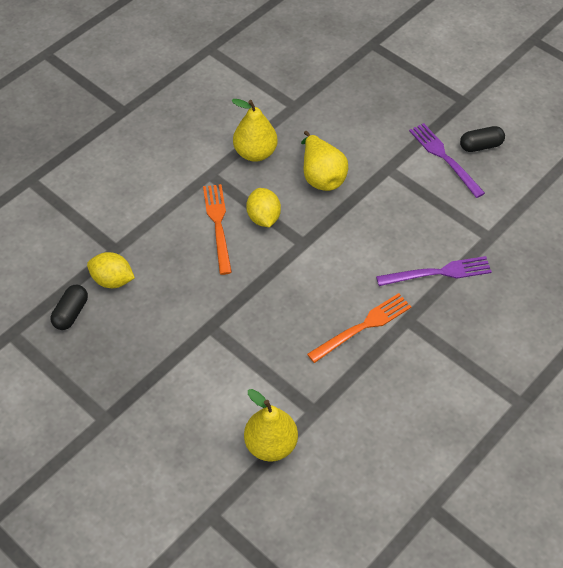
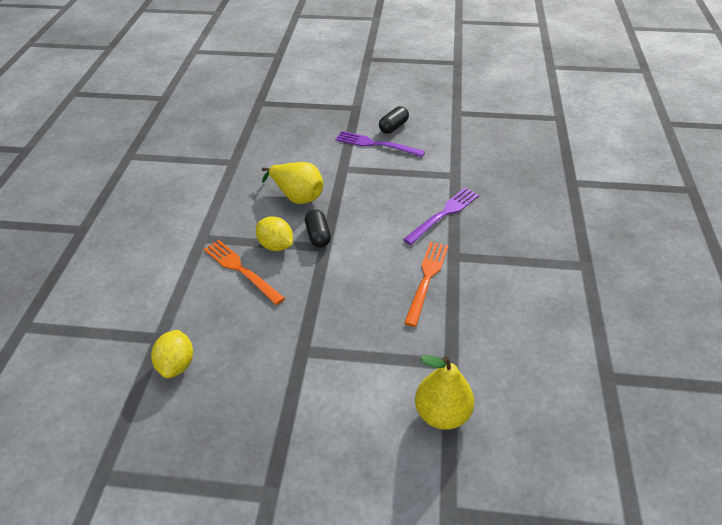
camera: 35 degrees left, 10 degrees down
(71, 313) = (155, 417): black capsule -> black capsule (318, 235)
(112, 280) = (177, 365): yellow lemon -> yellow lemon turned 75 degrees counterclockwise
(255, 153) = (229, 205): yellow pear -> none

